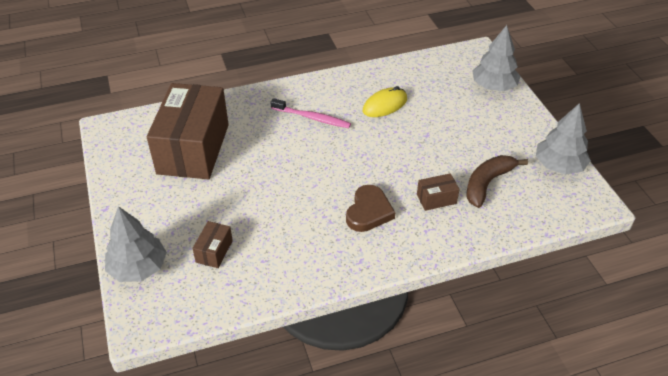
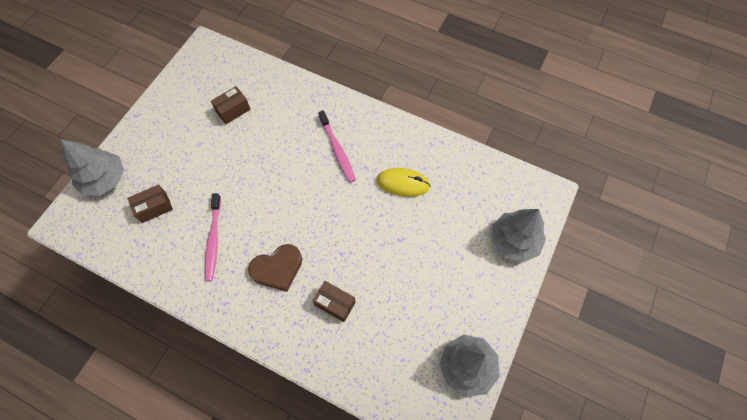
camera: 45 degrees right, 20 degrees up
(193, 149) = (233, 110): brown box -> brown box, size x0.40
(295, 233) = (213, 240): none -> pink toothbrush
(487, 183) = (389, 327): brown banana -> none

